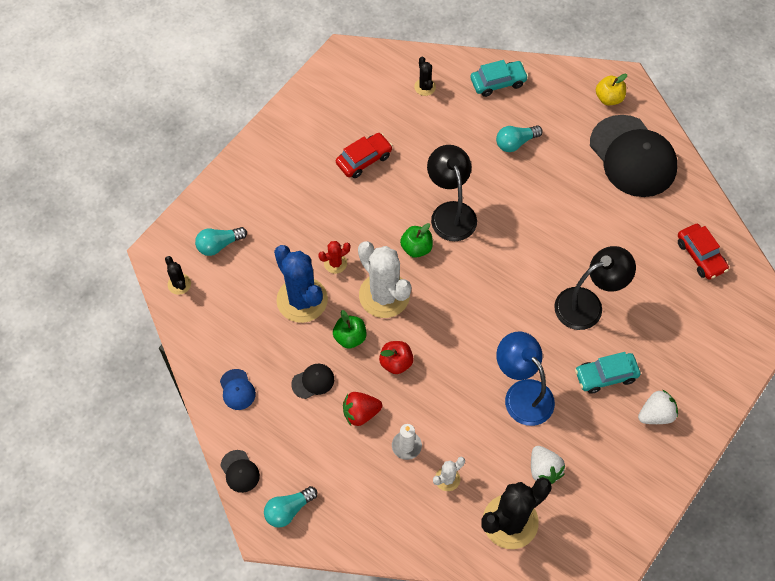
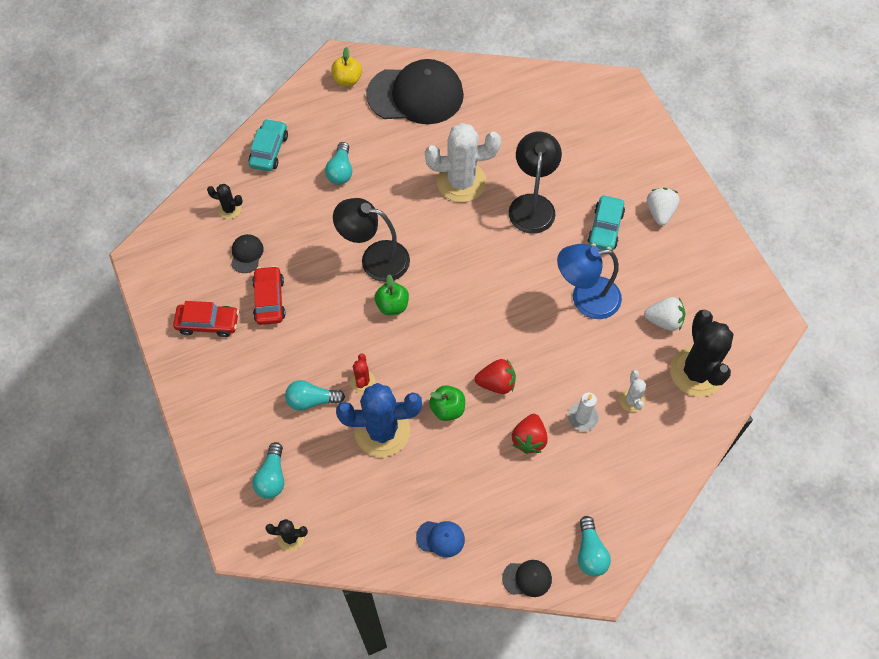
camera: 60 degrees left, 0 degrees up
(297, 236) = (312, 400): none -> turquoise light bulb
(313, 381) = (473, 464): black cap -> black cap (246, 254)
(384, 295) = (423, 357): white cactus -> white cactus (461, 182)
(396, 362) = (496, 383): red apple -> red strawberry
(700, 256) = (538, 102): red car -> red car (208, 323)

